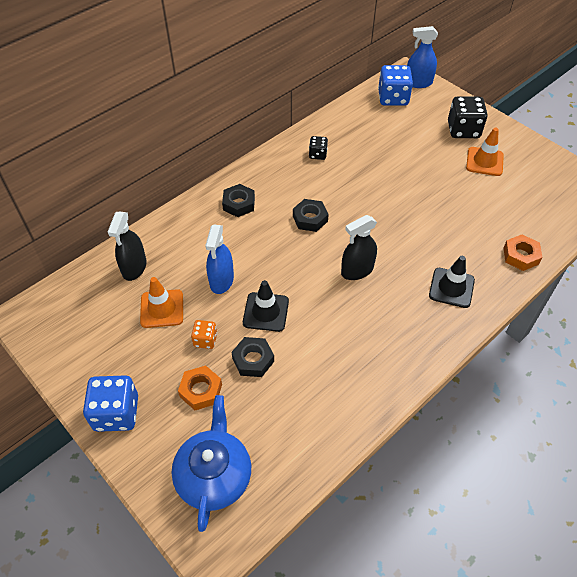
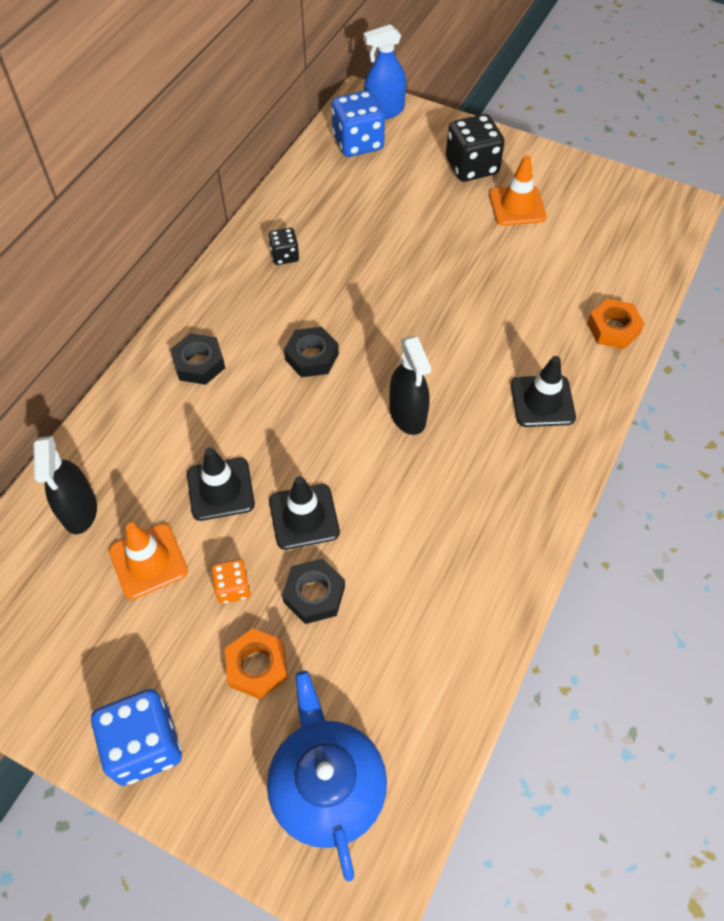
camera: 20 degrees left, 5 degrees up
(221, 280) = (220, 489): blue spray bottle -> black traffic cone
(357, 270) = (407, 415): black spray bottle -> black spray bottle turned 60 degrees counterclockwise

